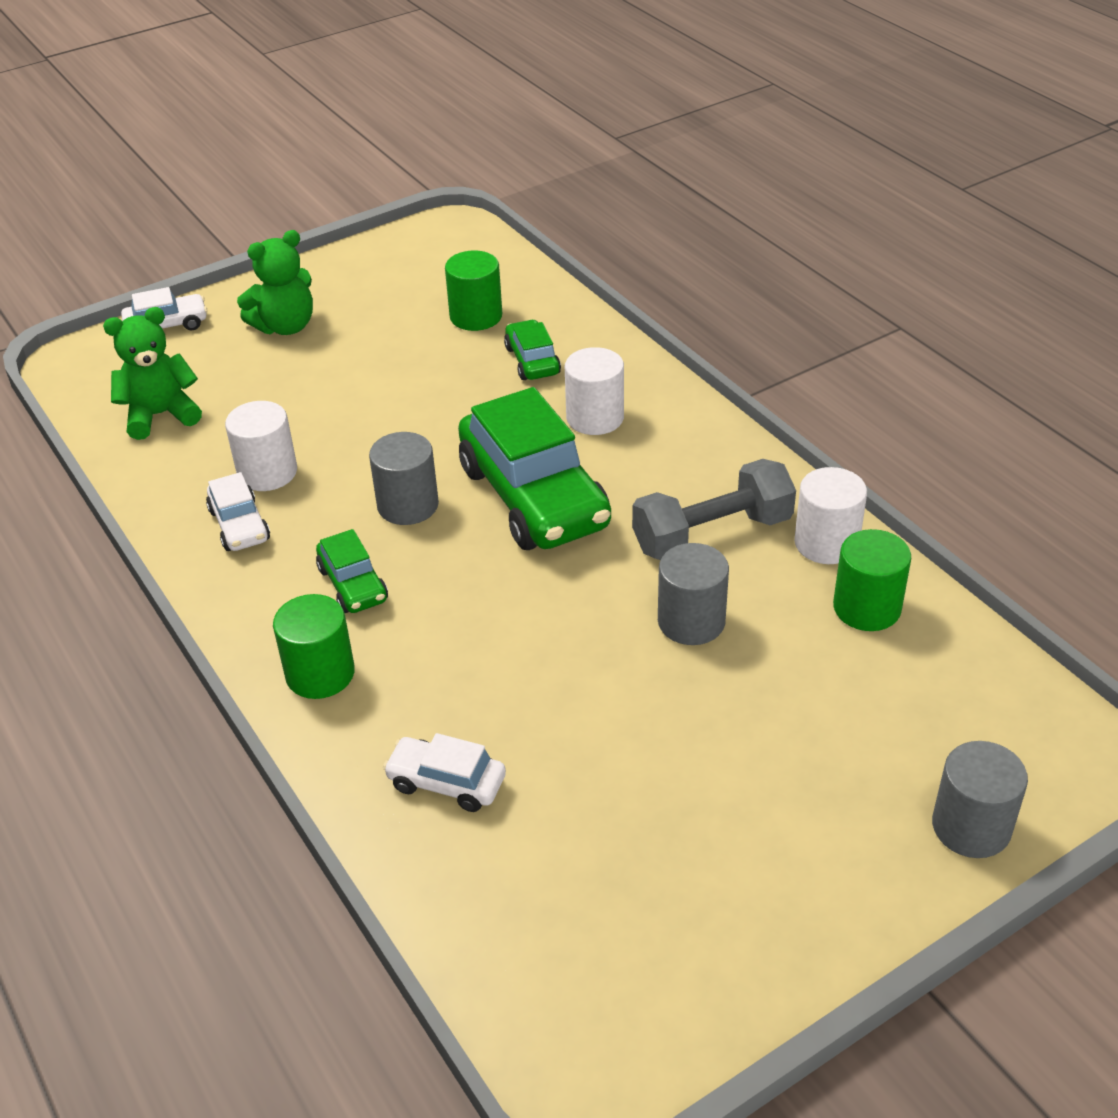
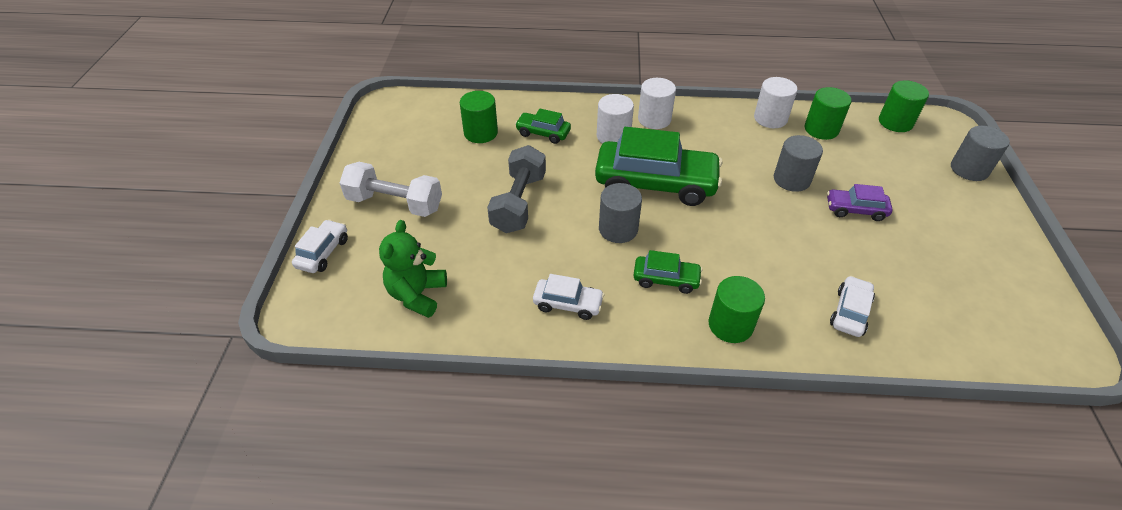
camera: 55 degrees left, 5 degrees up
(267, 473) = (530, 271): white cylinder -> white cylinder (654, 119)
(285, 326) = (395, 203): green teddy bear -> white dumbbell
(446, 782) = (850, 312): white car -> white car turned 150 degrees clockwise
(691, 716) = (855, 210): none -> purple car
(712, 534) = (735, 145): grey dumbbell -> grey dumbbell (519, 203)
(1004, 689) = (895, 122): none -> green cylinder

